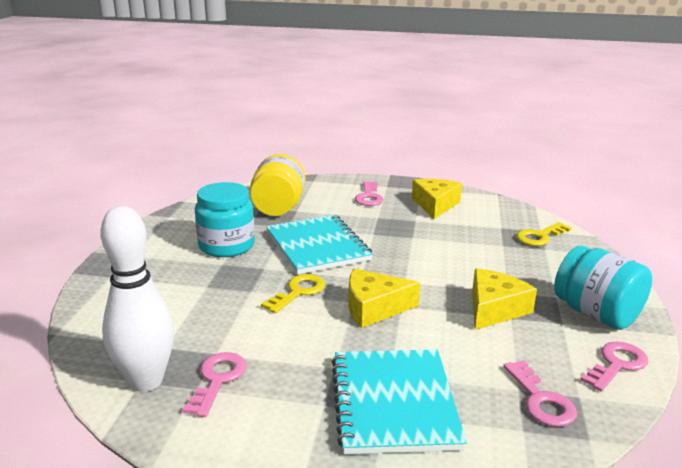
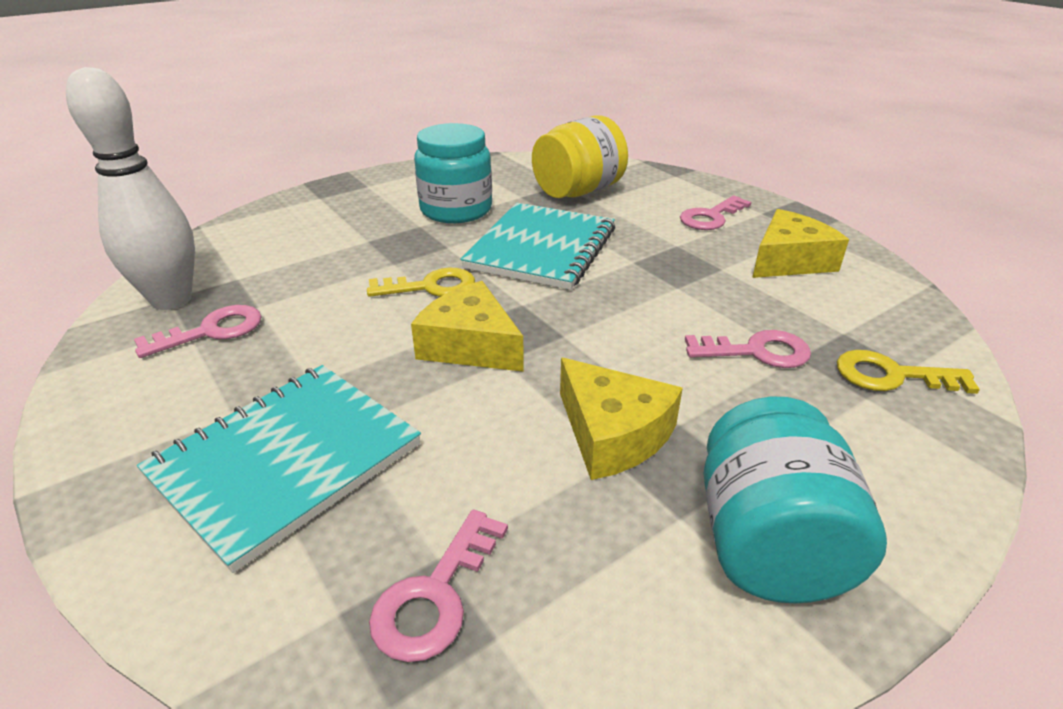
camera: 45 degrees right, 10 degrees up
(494, 309) = (613, 434): yellow cheese -> yellow cheese turned 60 degrees clockwise
(616, 364) = (648, 644): pink key -> pink key (757, 351)

